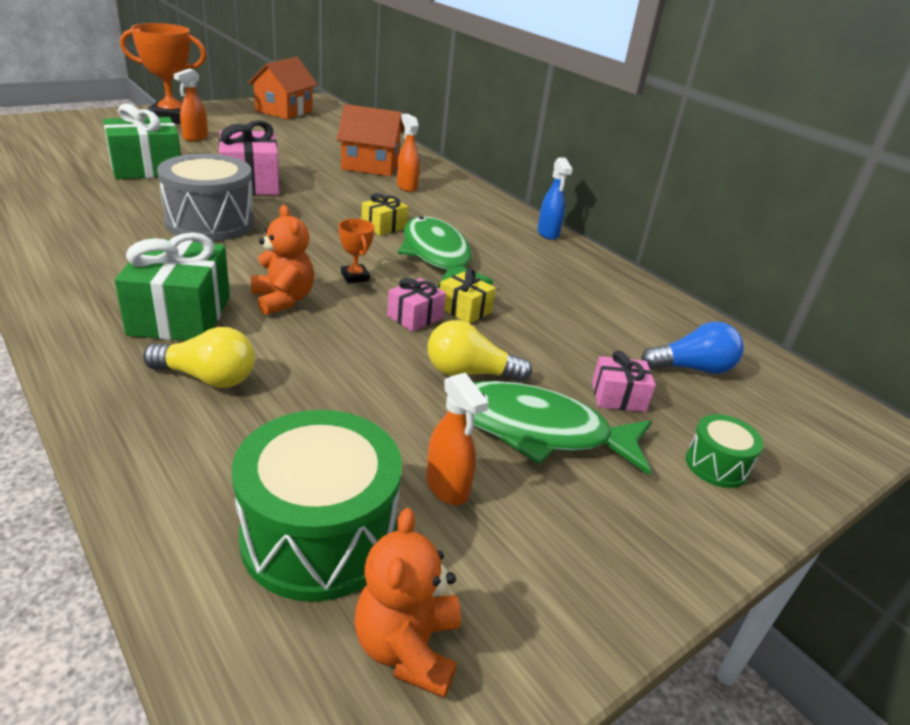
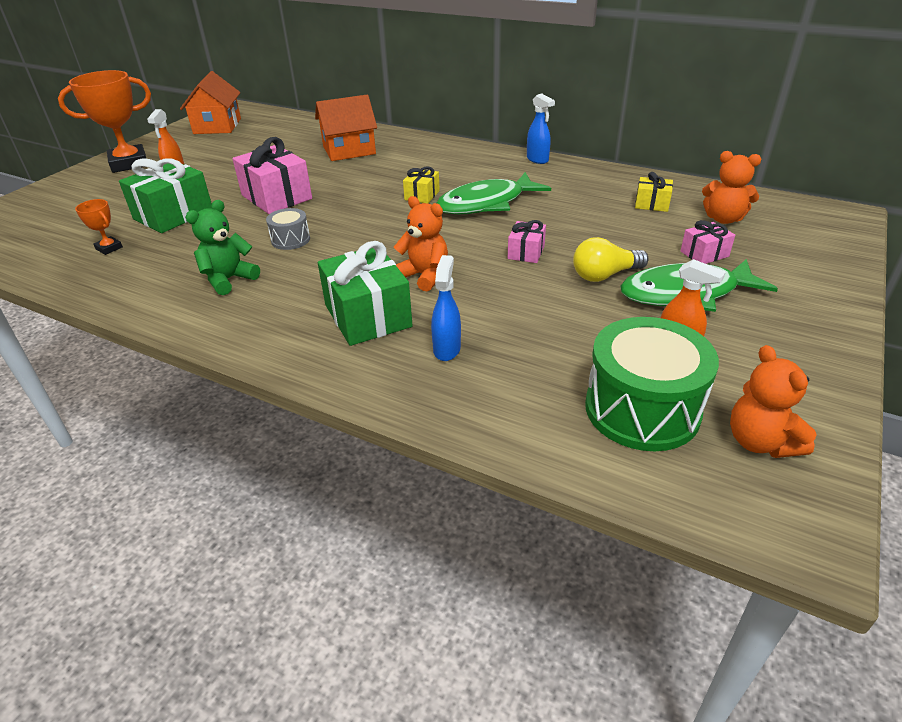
camera: 20 degrees left, 5 degrees up
(111, 236) = (229, 279): none -> green teddy bear
(207, 377) = (447, 349): yellow light bulb -> blue spray bottle
(210, 222) = (290, 240): grey drum -> grey drum, size x0.50
(355, 277) = (451, 240): orange trophy -> orange trophy (109, 248)
(406, 187) = (398, 158): orange spray bottle -> none
(437, 256) = (486, 203): green fish -> green fish turned 75 degrees counterclockwise
(464, 309) = (550, 234): yellow gift -> yellow gift (652, 204)
(692, 368) = (723, 219): blue light bulb -> orange teddy bear
(716, 465) = (797, 272): green drum -> none

